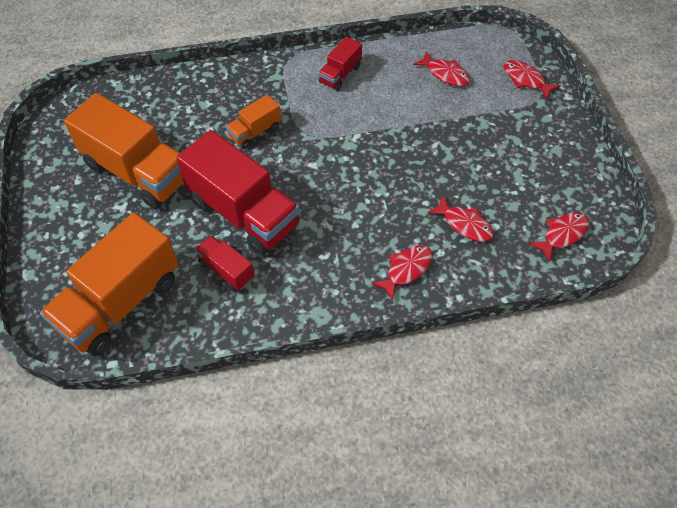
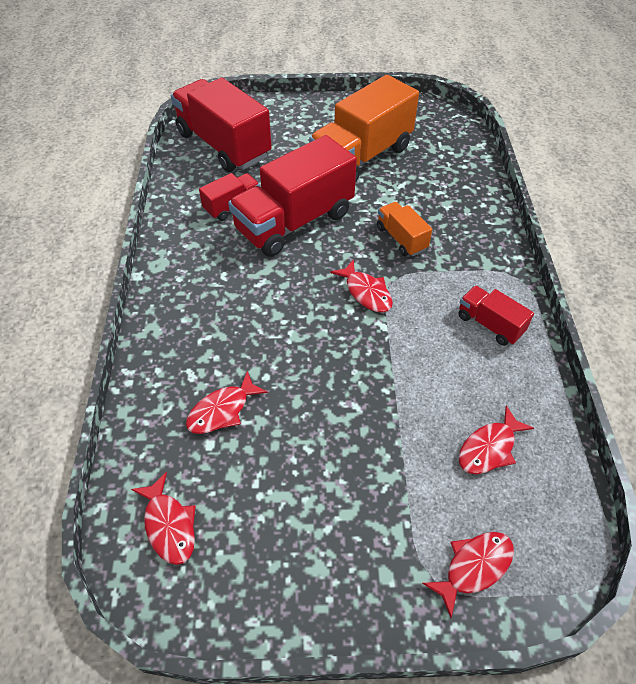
camera: 100 degrees right, 5 degrees down
(120, 302) = (224, 145): orange truck -> red truck
(406, 270) = (181, 340): red fish -> red fish (366, 292)

